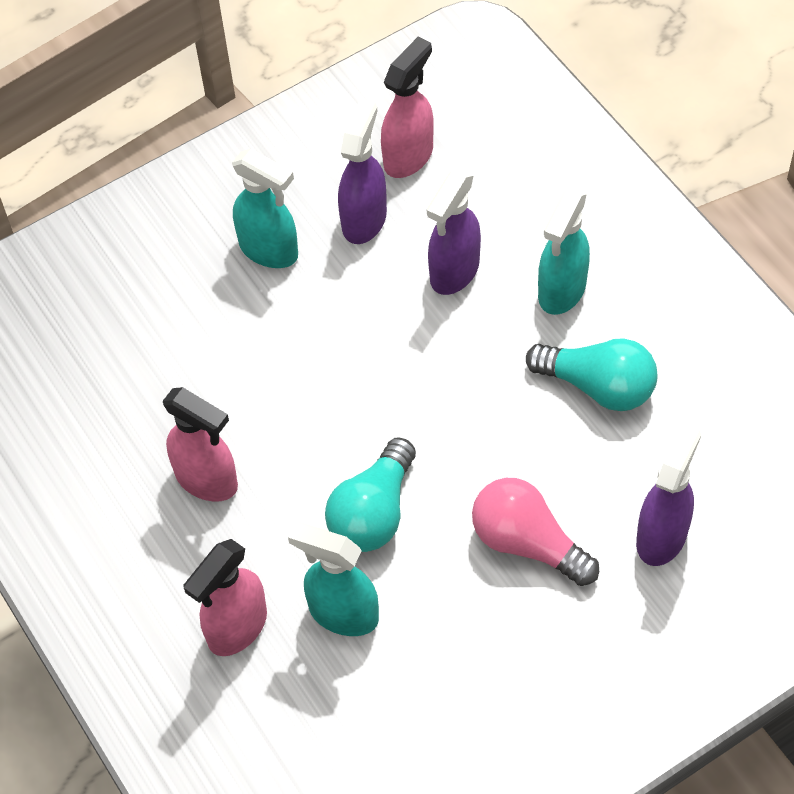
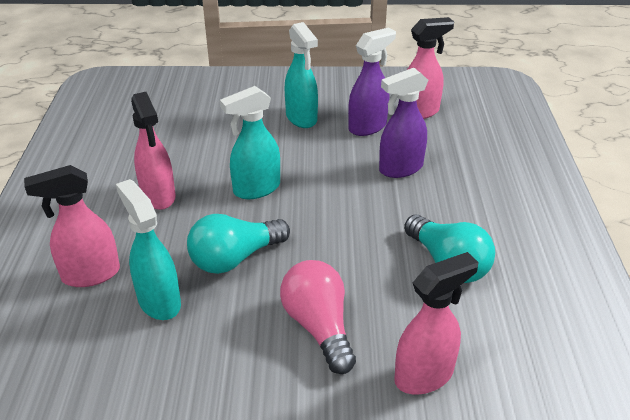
camera: 30 degrees right, 20 degrees down
(561, 291) = (463, 205): turquoise spray bottle -> turquoise spray bottle (256, 189)
(662, 536) = (424, 375): purple spray bottle -> pink spray bottle

